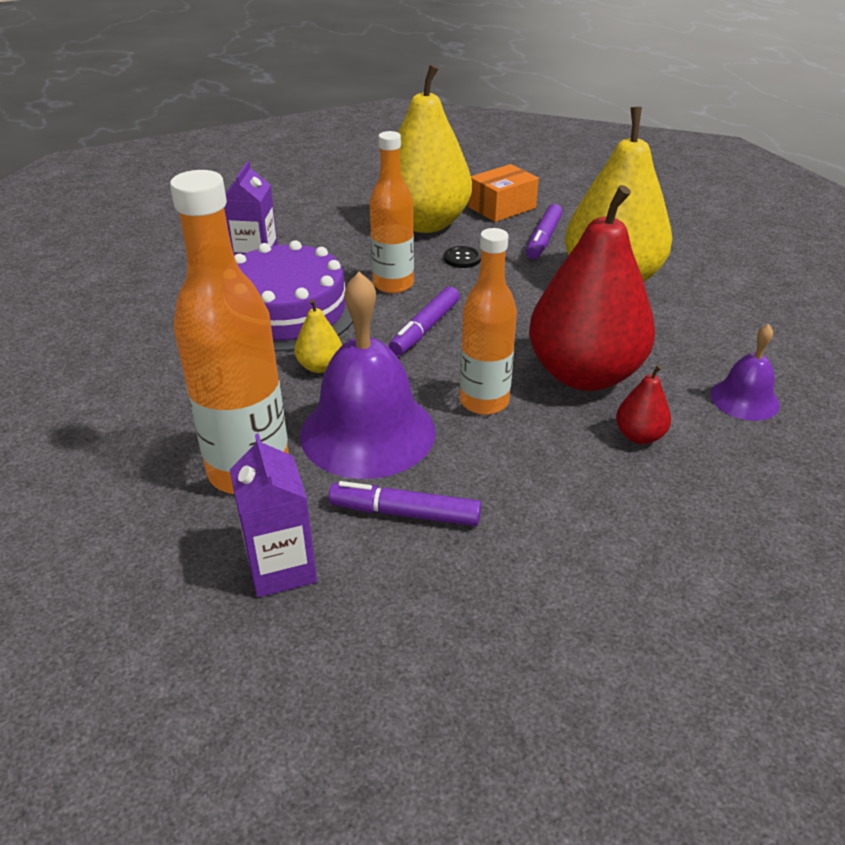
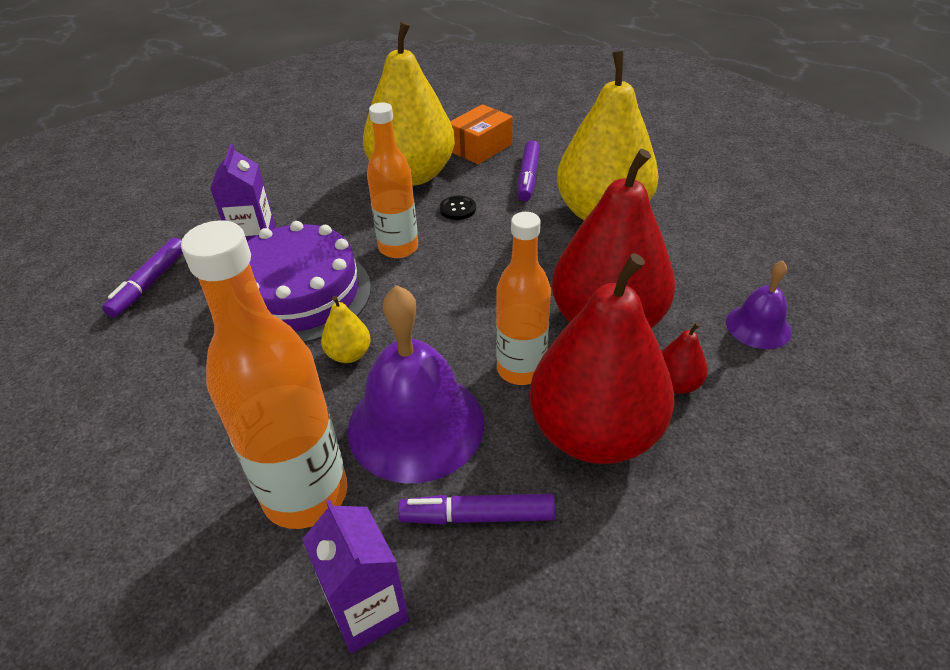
camera: 10 degrees left, 5 degrees up
(425, 329) = (442, 294): purple marker -> purple marker (149, 283)
(541, 465) = (594, 433): none -> red pear

